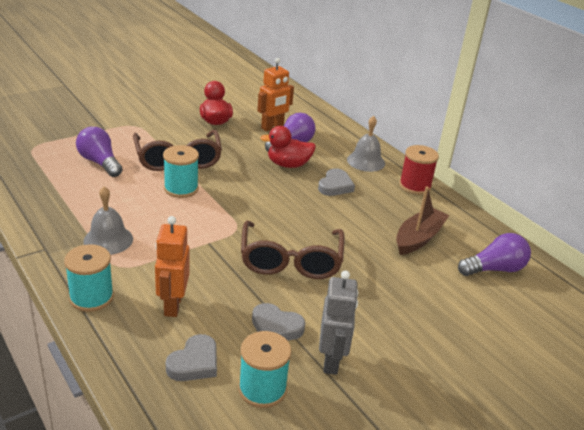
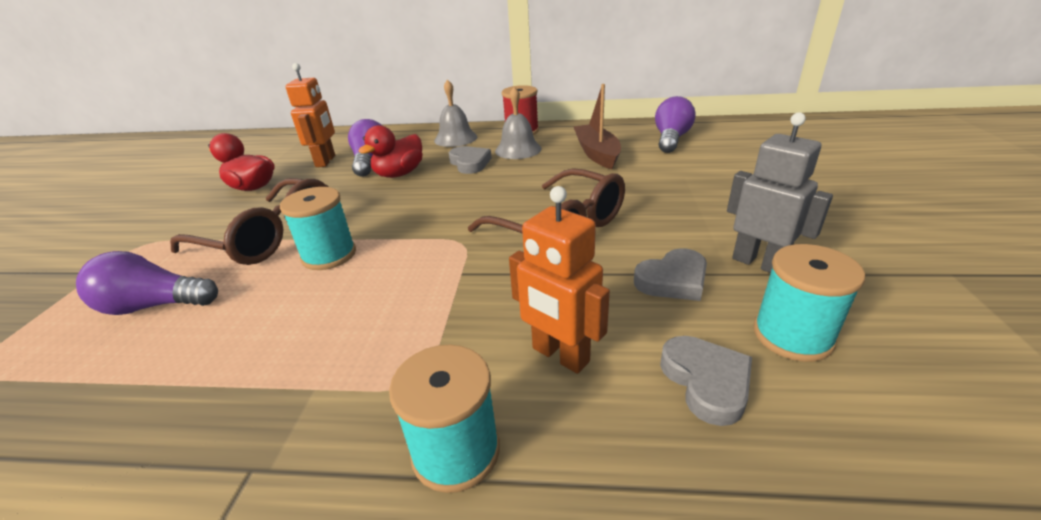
camera: 45 degrees left, 0 degrees up
(108, 240) = (337, 368): grey bell -> grey bell (518, 149)

